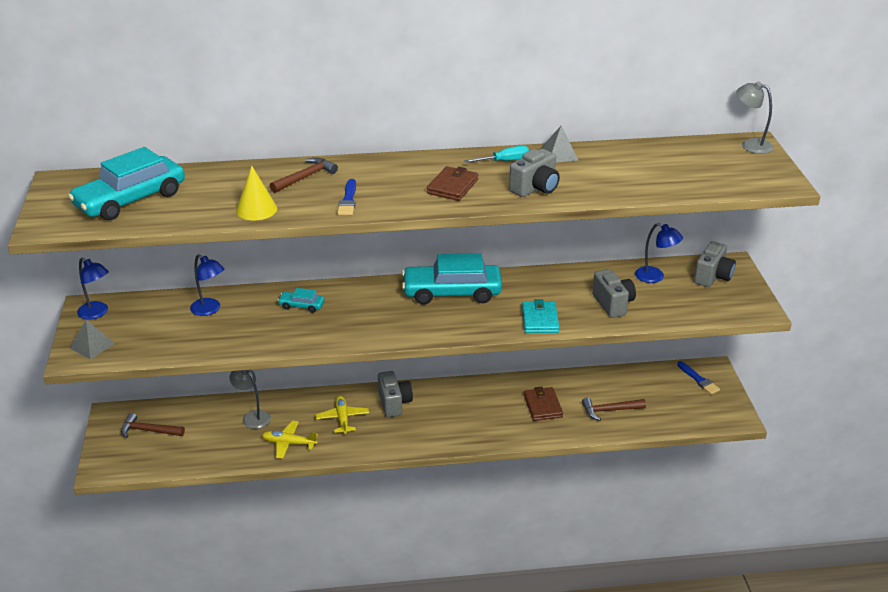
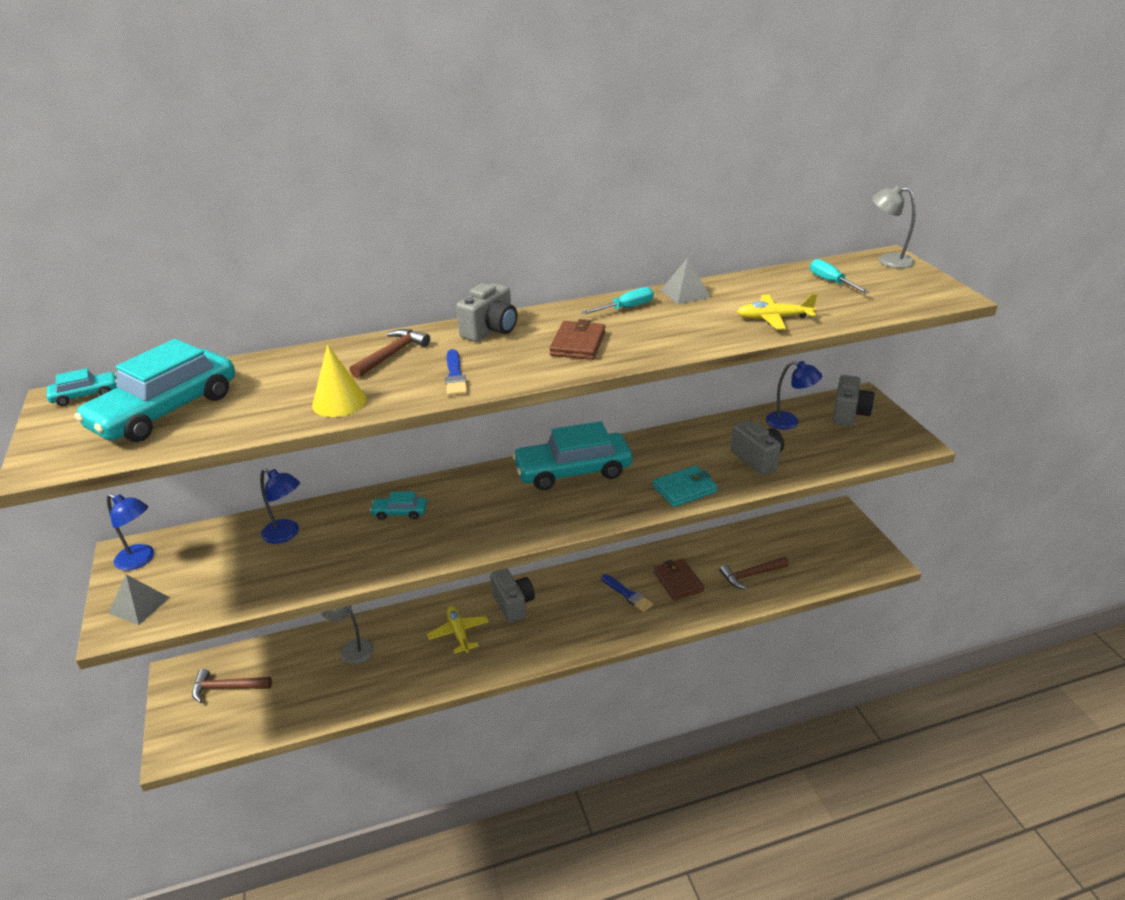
camera: 10 degrees left, 0 degrees up
(75, 180) = (85, 395): none -> turquoise car
(289, 443) = (402, 675): yellow plane -> yellow plane (773, 318)
(535, 188) = (677, 334): grey camera -> grey camera (490, 330)
(540, 320) = (684, 489): turquoise wallet -> turquoise wallet turned 75 degrees clockwise
(688, 158) = (831, 282): none -> turquoise screwdriver
(699, 380) = (829, 525): blue brush -> blue brush (628, 594)

